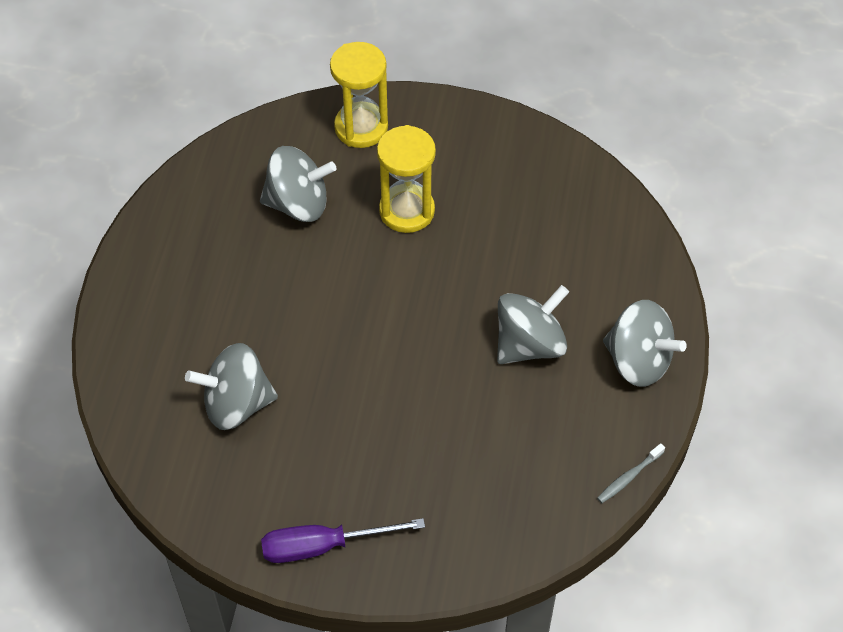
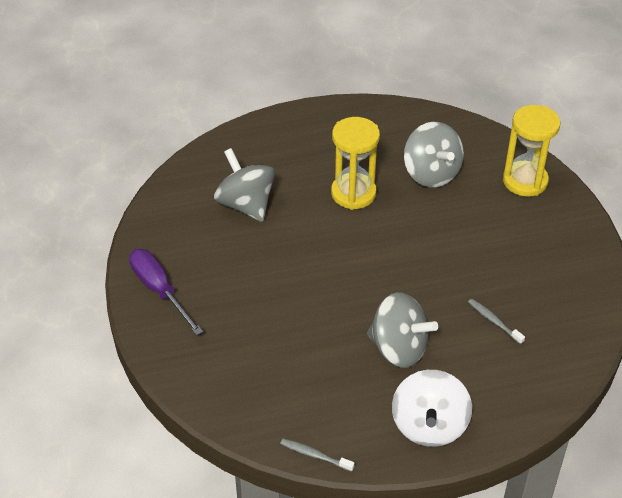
camera: 65 degrees right, 10 degrees down
(407, 211) = (469, 233): yellow hourglass -> yellow hourglass (353, 193)
(536, 246) = (494, 321): none -> grey toothbrush
(638, 361) = (429, 426): grey spinning top -> white spinning top

